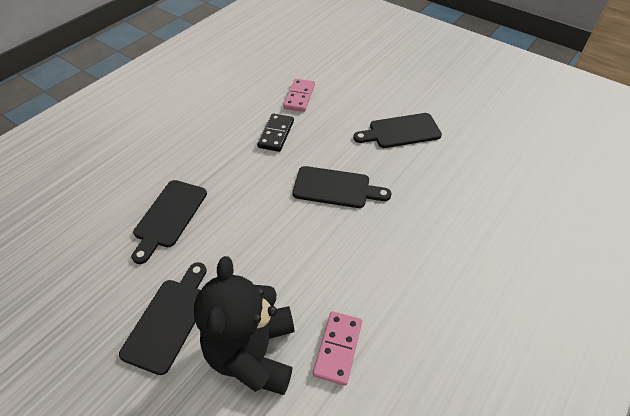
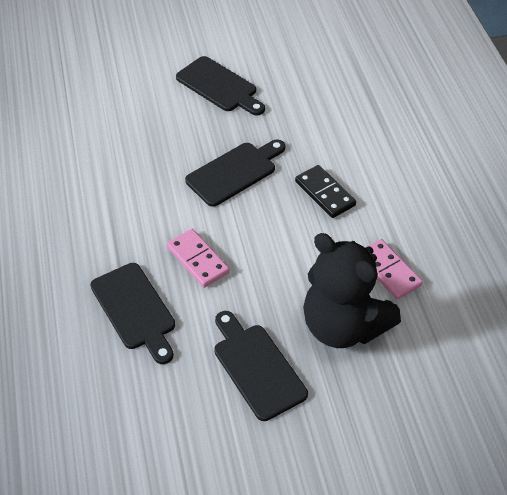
camera: 50 degrees left, 0 degrees up
(276, 134) = (118, 170): black domino -> black domino (324, 193)
(299, 97) = (86, 122): pink domino -> pink domino (197, 260)
(400, 131) = (219, 86): black cutting board -> black cutting board turned 75 degrees counterclockwise

